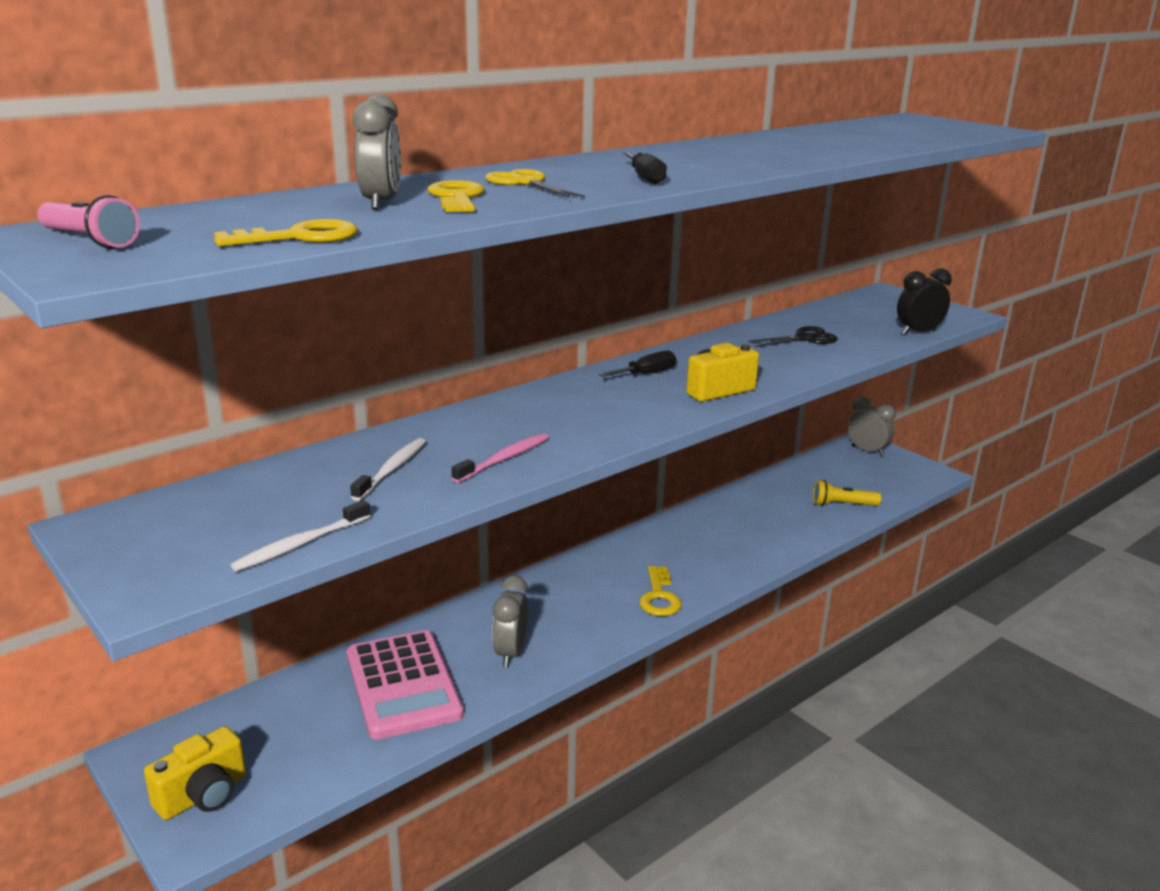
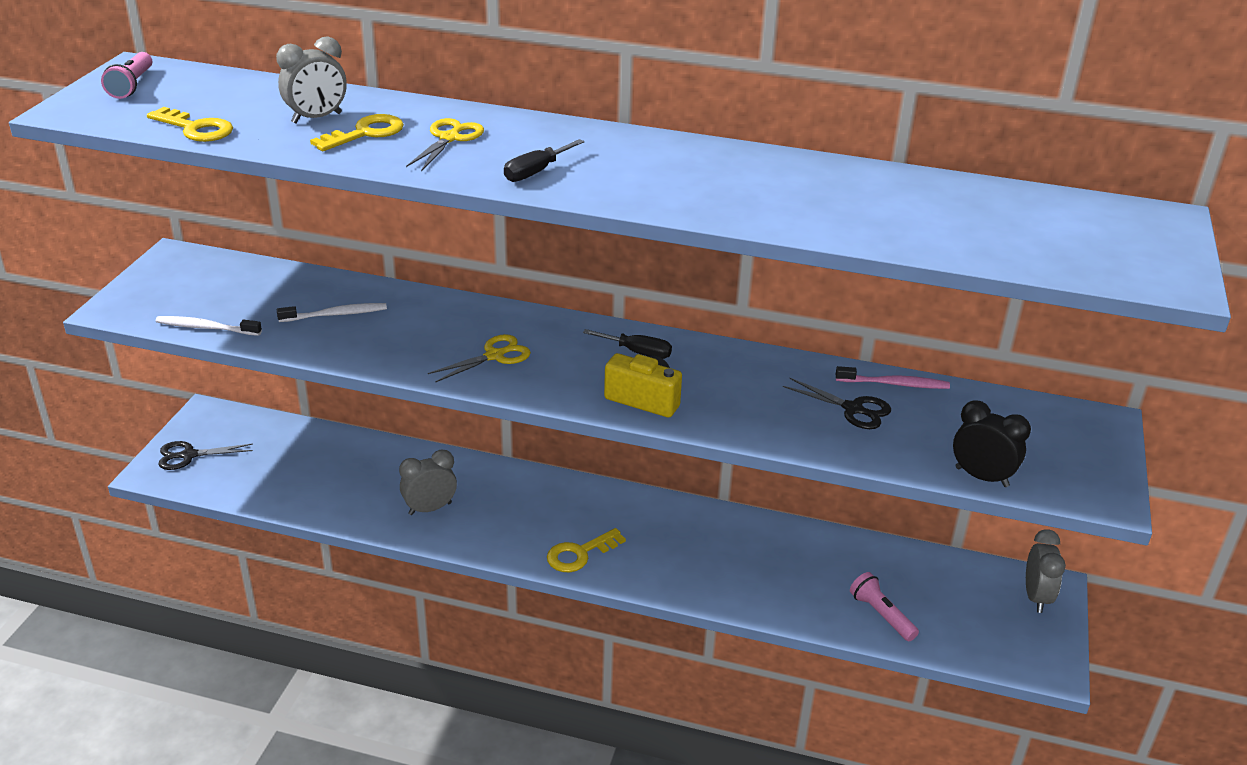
camera: 55 degrees right, 10 degrees up
(203, 795) = (189, 455): yellow camera -> black scissors
(403, 685) = (351, 477): pink calculator -> none
(504, 459) = (396, 350): pink toothbrush -> pink toothbrush (894, 384)
(577, 423) = (494, 356): none -> yellow scissors
(842, 504) = (881, 615): yellow flashlight -> pink flashlight

